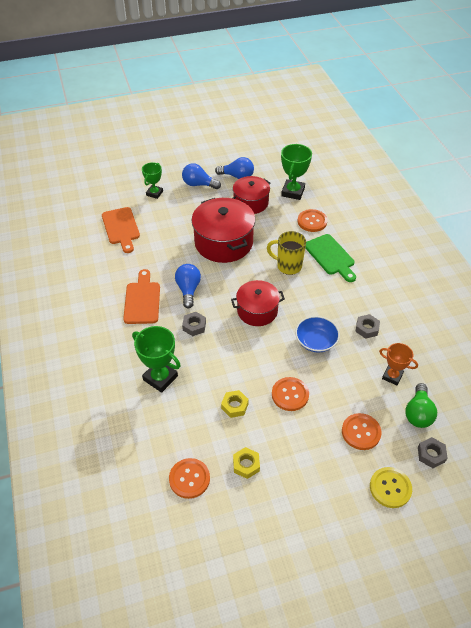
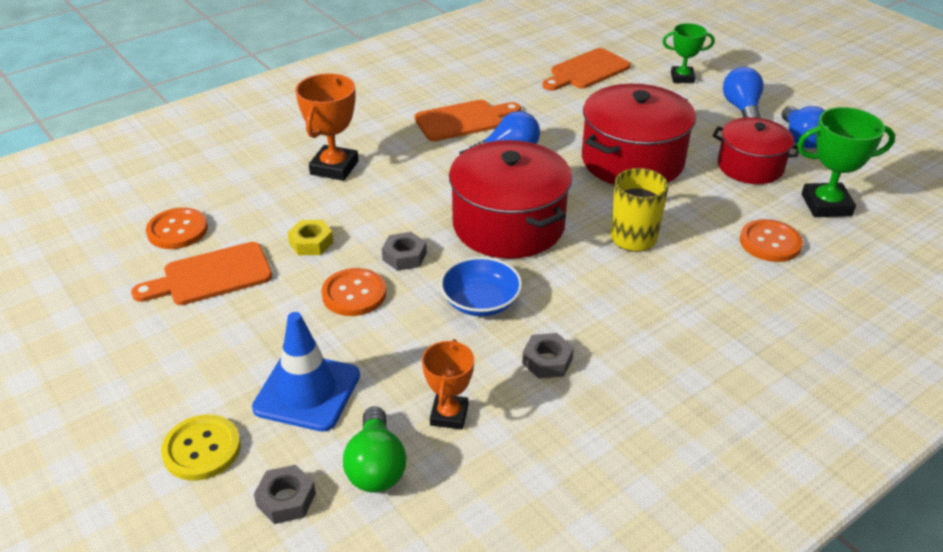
camera: 70 degrees right, 10 degrees down
(160, 378) = (334, 168): green trophy -> orange trophy
(194, 326) = (442, 173): grey nut -> grey nut (404, 256)
(246, 465) = (211, 276): yellow nut -> orange cutting board
(257, 311) = (508, 225): red pot -> red pot, size x1.58
(330, 256) = (697, 282): green cutting board -> none
(361, 432) = (307, 392): orange button -> blue traffic cone
(418, 413) = (376, 466): green light bulb -> green light bulb turned 90 degrees counterclockwise

